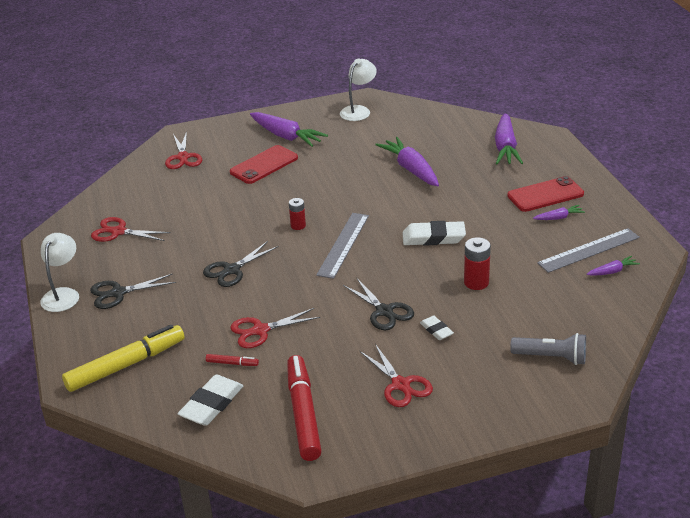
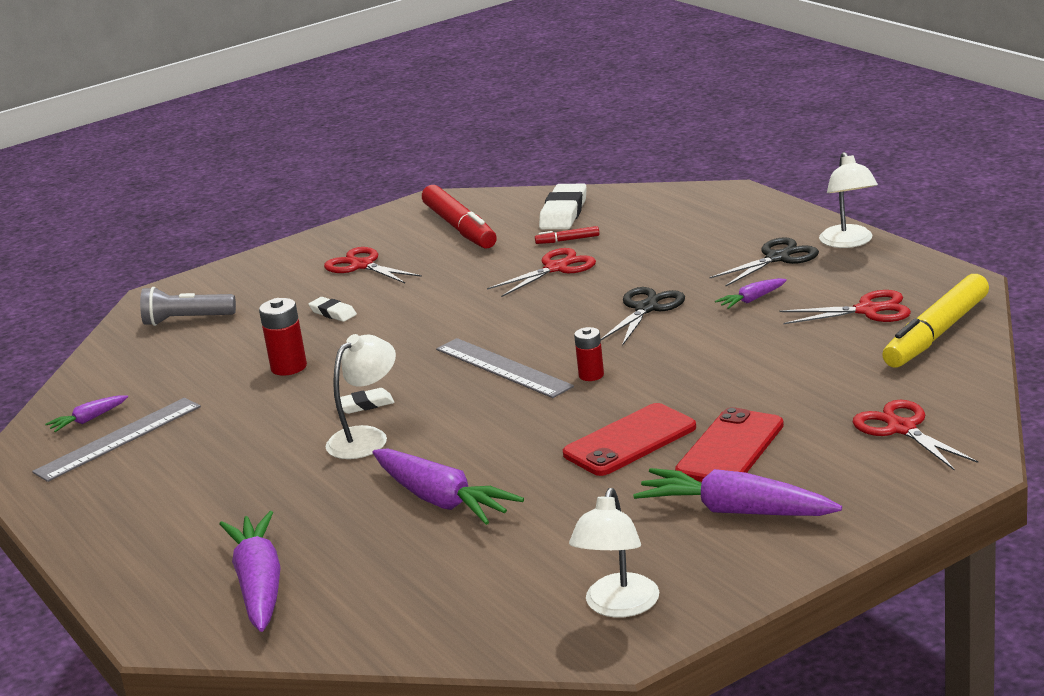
camera: 165 degrees right, 10 degrees down
(125, 365) = (690, 214): yellow marker -> yellow marker (937, 333)
(343, 245) = (502, 368): grey ruler -> grey ruler turned 45 degrees counterclockwise
(384, 311) = (407, 315): black scissors -> none
(433, 238) = (365, 405): white eraser -> white eraser, size x0.56
(438, 214) = (366, 437): none -> white lamp
(545, 195) = (181, 507): red phone -> red phone (629, 441)
(559, 218) = (160, 475): purple carrot -> purple carrot (752, 300)

